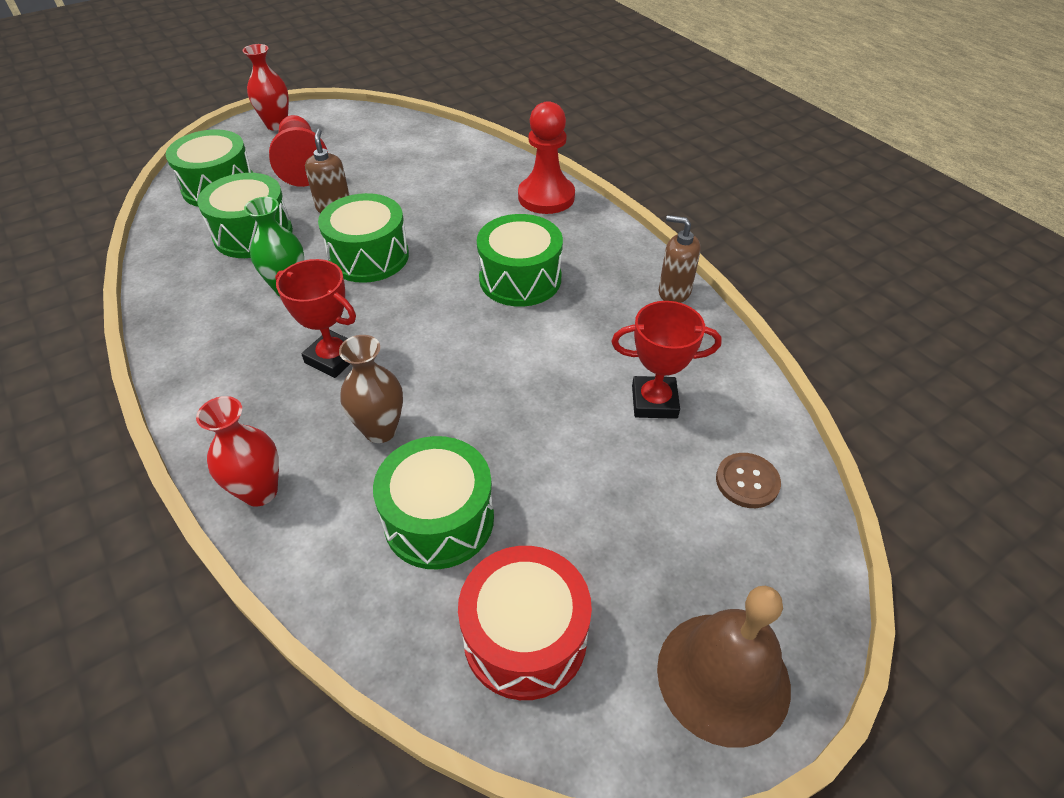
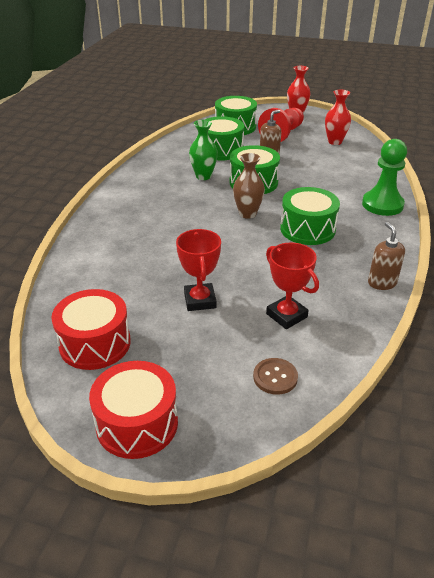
camera: 50 degrees right, 10 degrees down
(260, 491) = (91, 233): red vase -> red vase (334, 142)
(333, 358) = (180, 209): red trophy -> red trophy (200, 300)
(380, 430) = (158, 243): brown vase -> brown vase (247, 214)
(439, 519) = (129, 285): green drum -> none
(546, 197) = (382, 205): red pawn -> green pawn
(723, 677) = (137, 423): brown bell -> red drum

